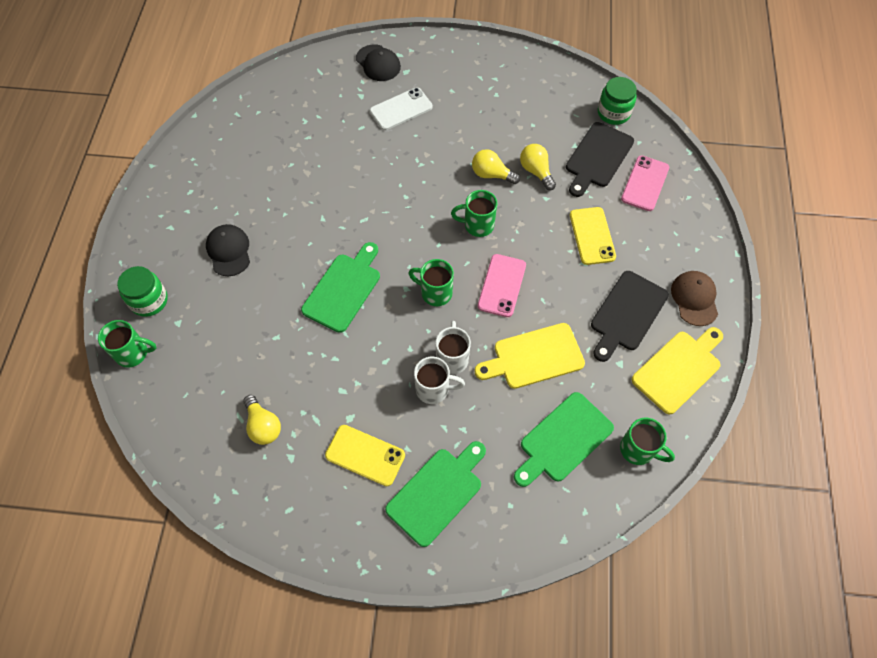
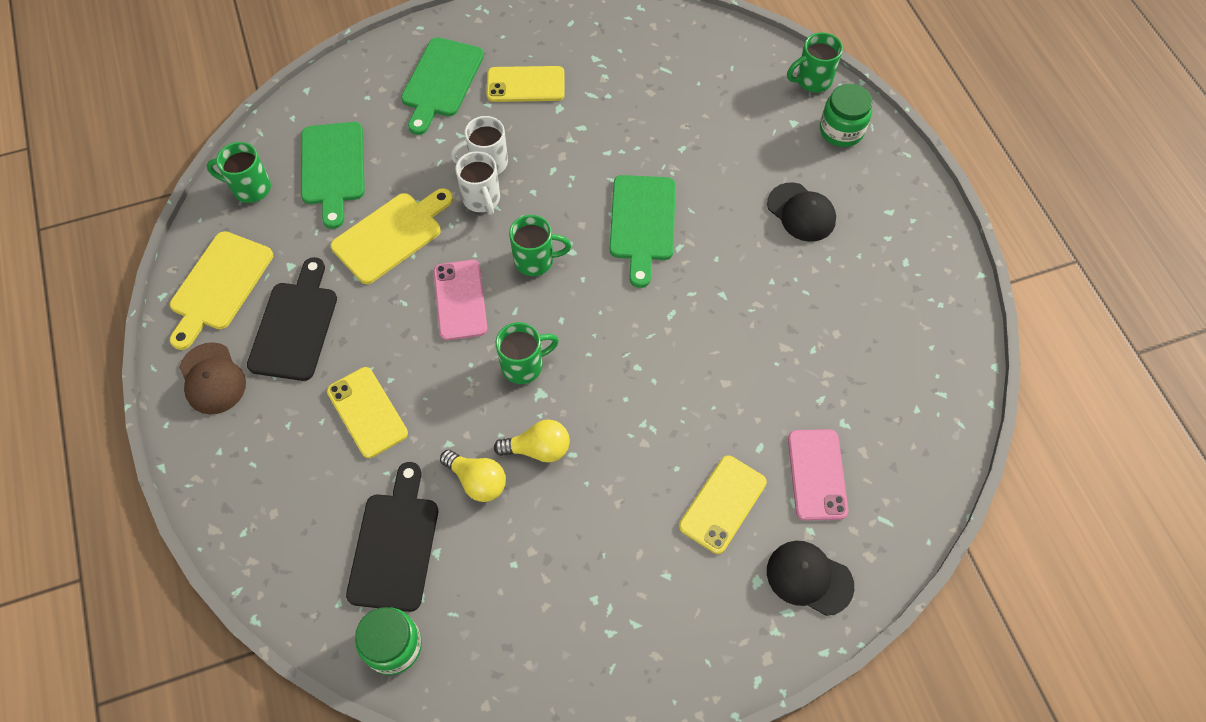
camera: 155 degrees right, 0 degrees up
(263, 426) = (638, 71): yellow light bulb -> none
(401, 109) = (723, 504): white phone -> yellow phone
(563, 439) = (333, 168): green cutting board -> green cutting board turned 150 degrees clockwise
(645, 183) = (313, 528): pink phone -> pink phone (817, 474)

